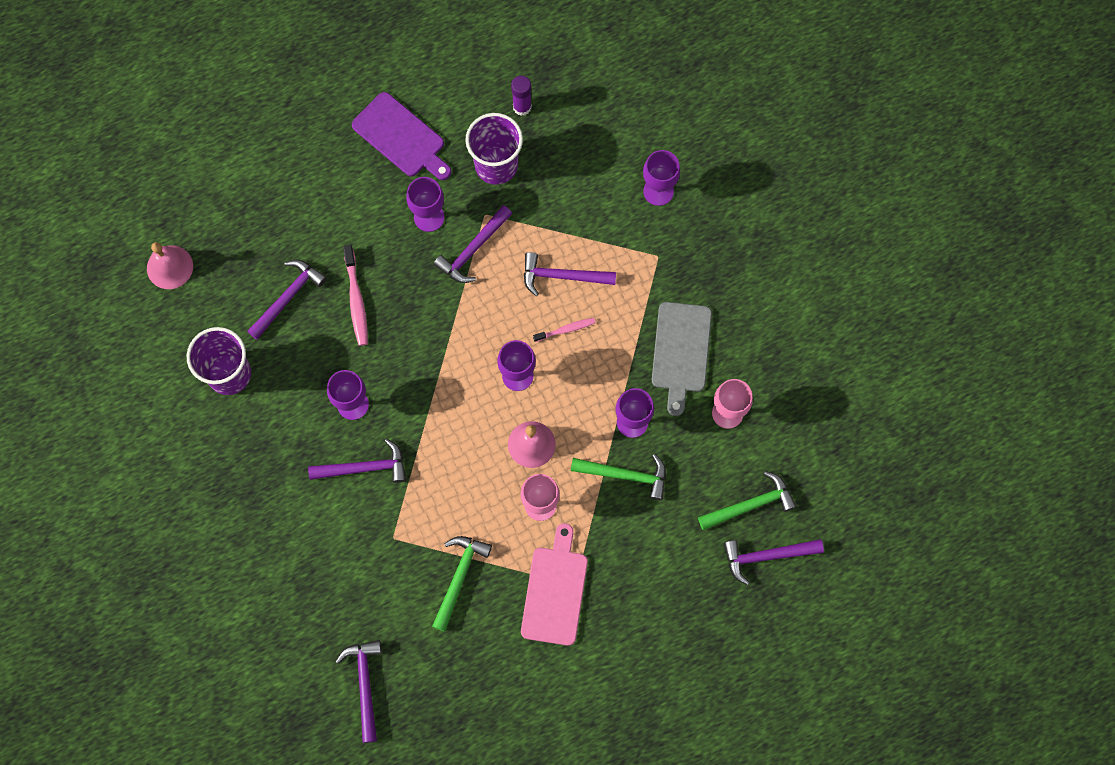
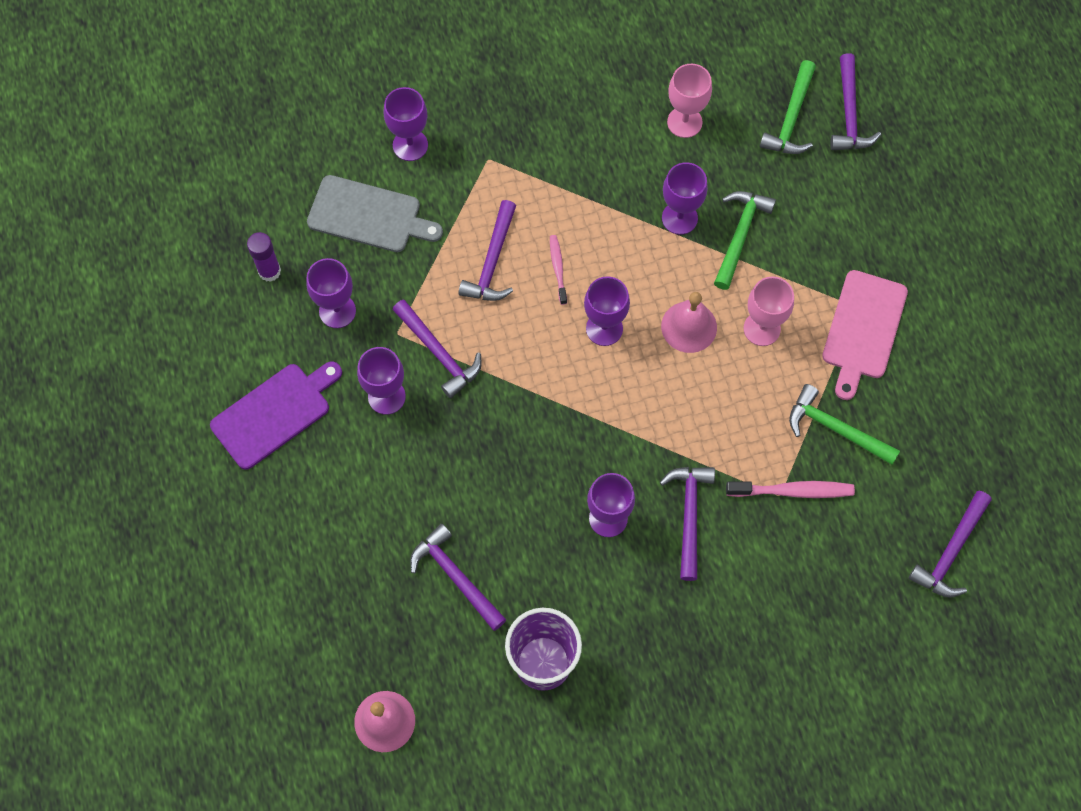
camera: 80 degrees left, 5 degrees down
(356, 300) = (476, 496): pink toothbrush -> pink toothbrush (793, 491)
(365, 684) = (950, 552): purple hammer -> purple hammer turned 60 degrees counterclockwise
(496, 165) = (337, 311): purple cup -> purple goblet
(555, 591) = (863, 329): pink cutting board -> pink cutting board turned 90 degrees counterclockwise
(681, 351) = (606, 155): grey cutting board -> grey cutting board (369, 215)
(750, 505) = (791, 118): green hammer -> green hammer turned 150 degrees counterclockwise

